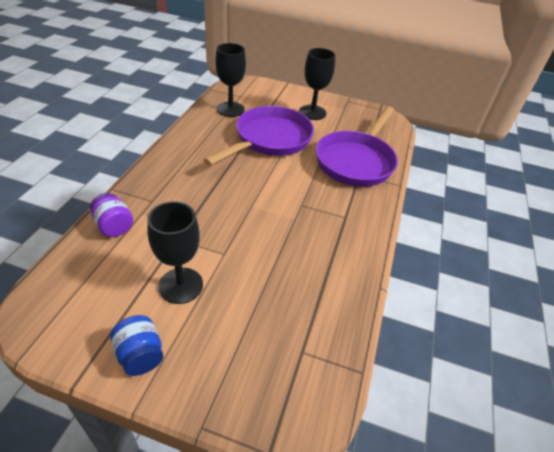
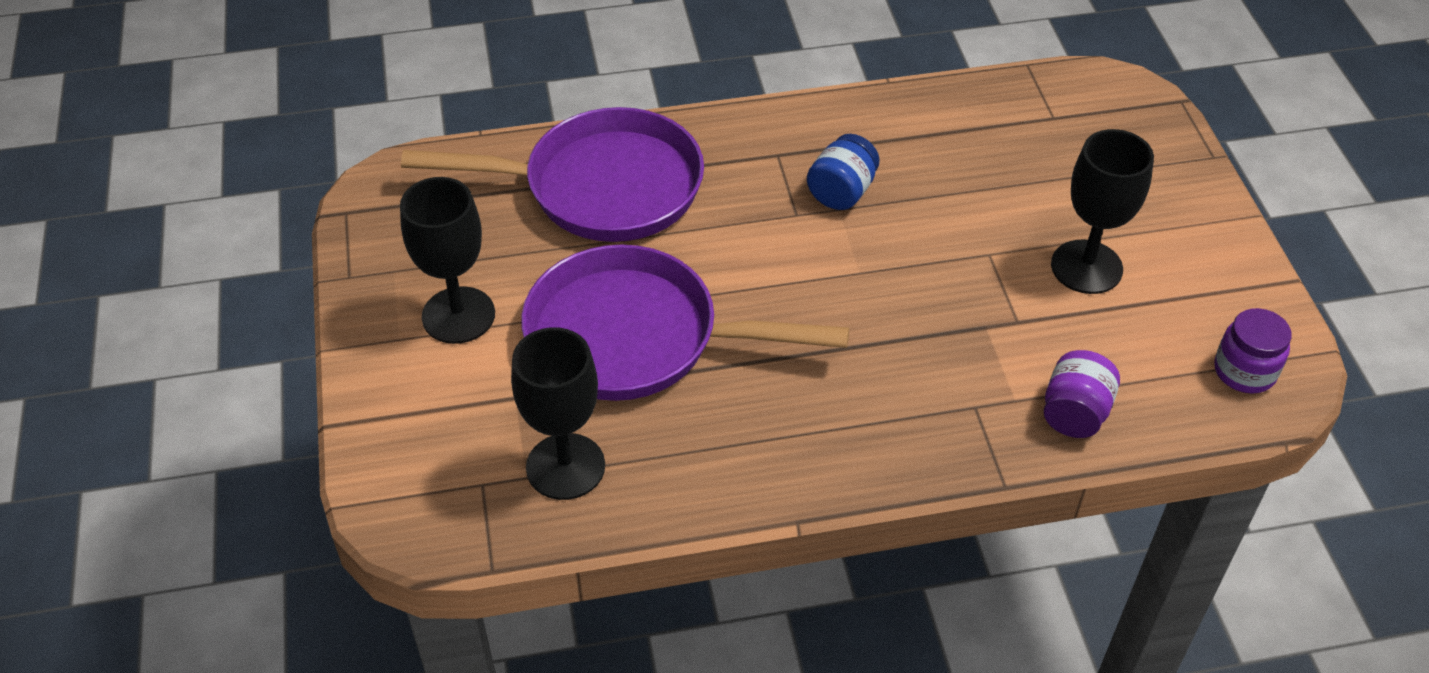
camera: 115 degrees left, 5 degrees up
(58, 304) = (1244, 371): none -> purple jar
(140, 355) = (1207, 246): blue jar -> blue jar (841, 192)

